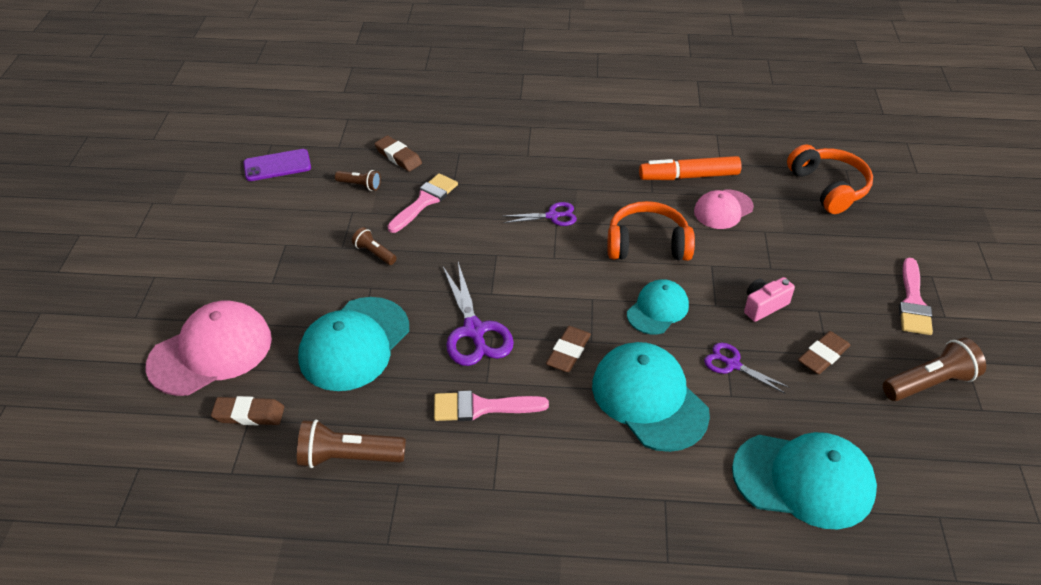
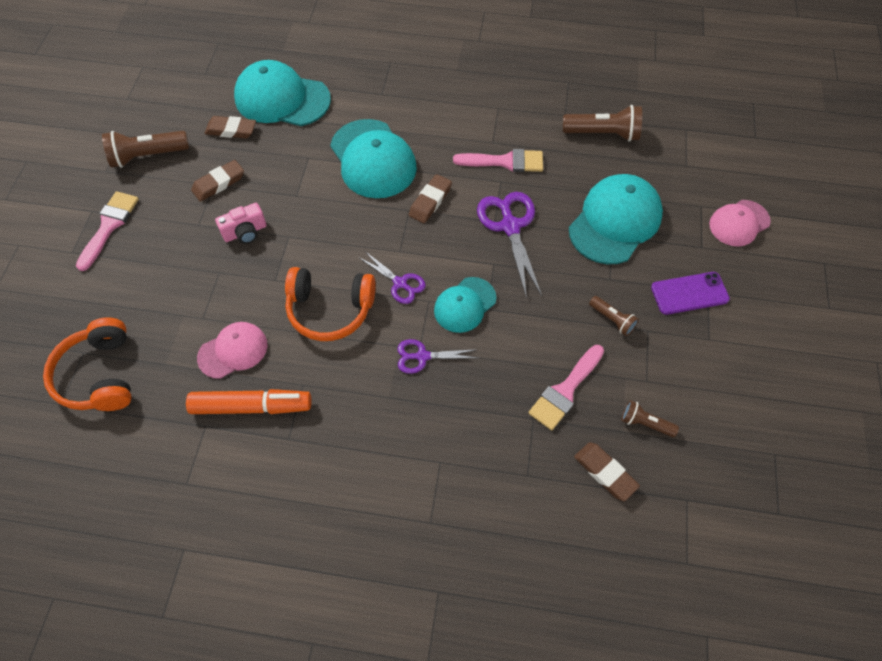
camera: 175 degrees left, 15 degrees up
(211, 352) = (739, 223): pink cap -> pink cap, size x0.59
(249, 414) = (687, 169): brown eraser -> brown eraser (231, 130)
(277, 165) = (757, 468): purple phone -> purple phone (689, 293)
(657, 309) = (342, 235): turquoise cap -> turquoise cap (465, 305)
(732, 364) = (297, 181): purple scissors -> purple scissors (400, 283)

